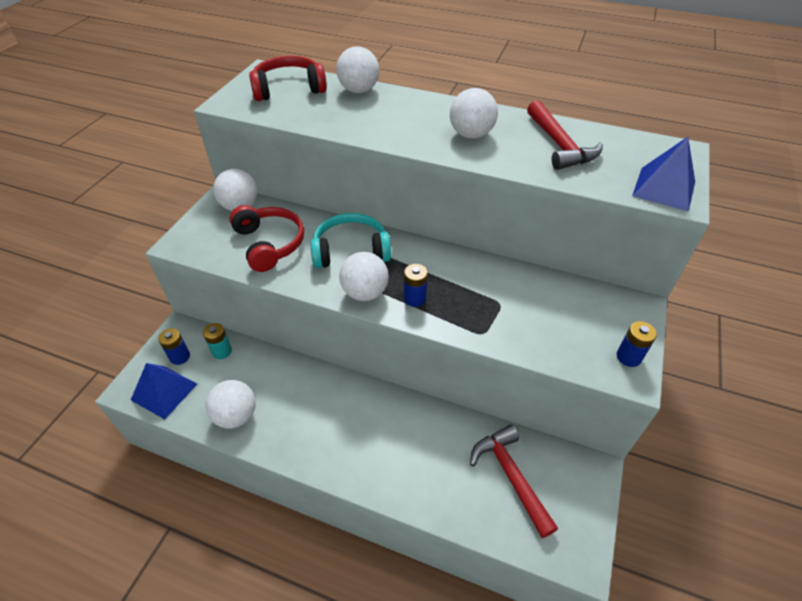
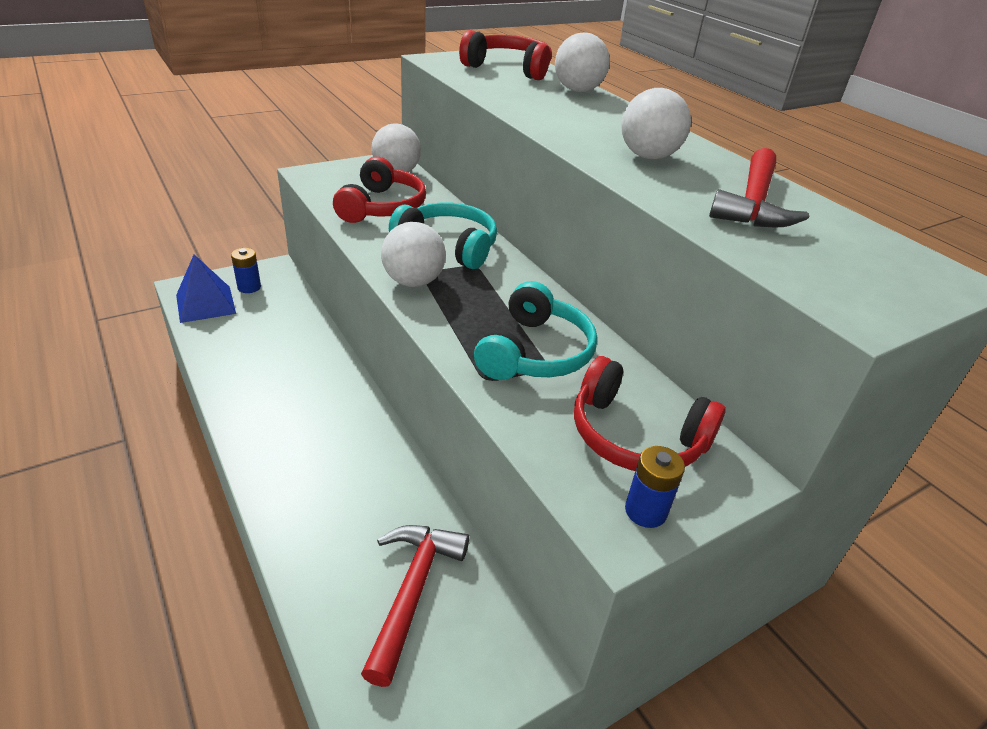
camera: 35 degrees right, 10 degrees down
(222, 351) = (285, 302): turquoise battery -> none
(236, 415) = (232, 355): white ball -> none
(415, 298) = (456, 311): blue battery -> none
(485, 298) = (534, 352): none -> turquoise headphones
(582, 317) = (636, 436): none -> red headphones
(664, 188) = (852, 295): blue pyramid -> none

